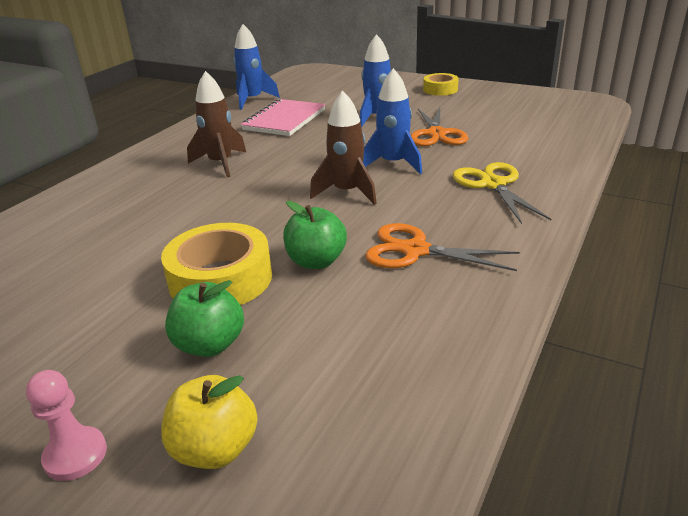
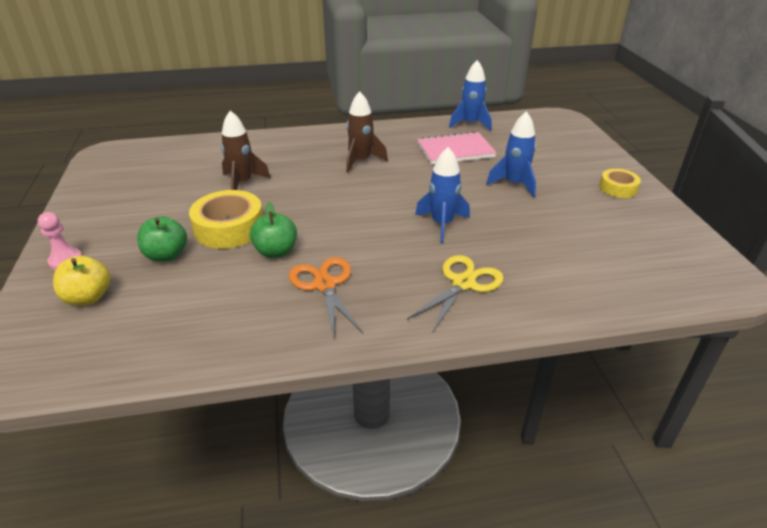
camera: 50 degrees right, 5 degrees up
(347, 192) = (376, 224): brown rocket -> brown rocket (242, 183)
(436, 134) = (521, 222): orange scissors -> none

